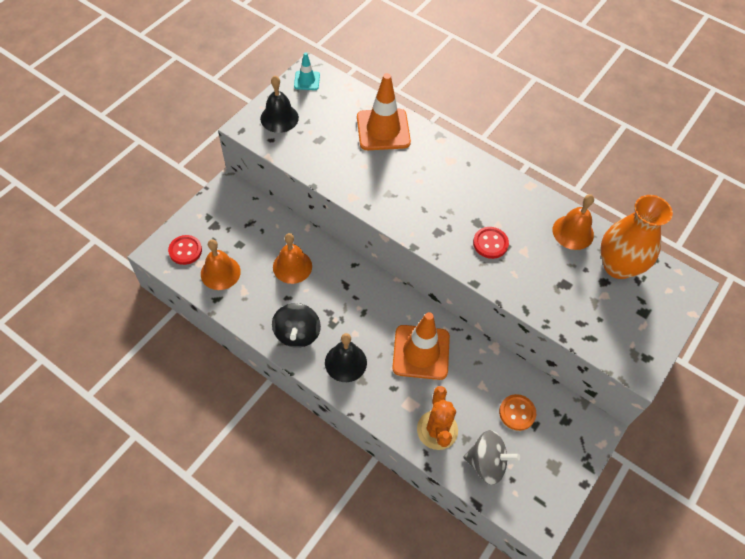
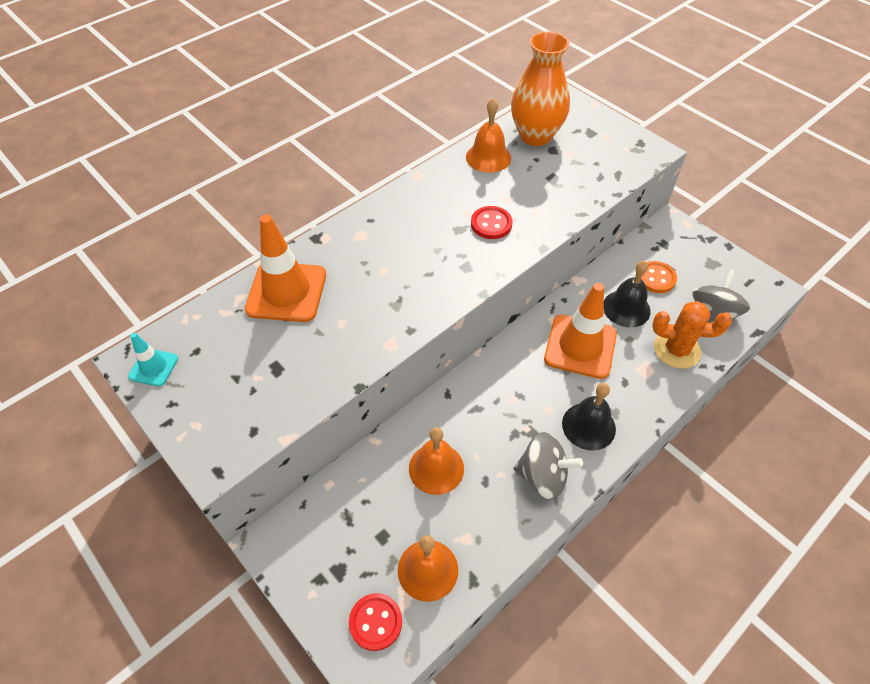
camera: 75 degrees left, 5 degrees down
(279, 118) = (214, 414): black bell -> black bell (626, 308)
(297, 333) = (542, 476): black spinning top -> grey spinning top

